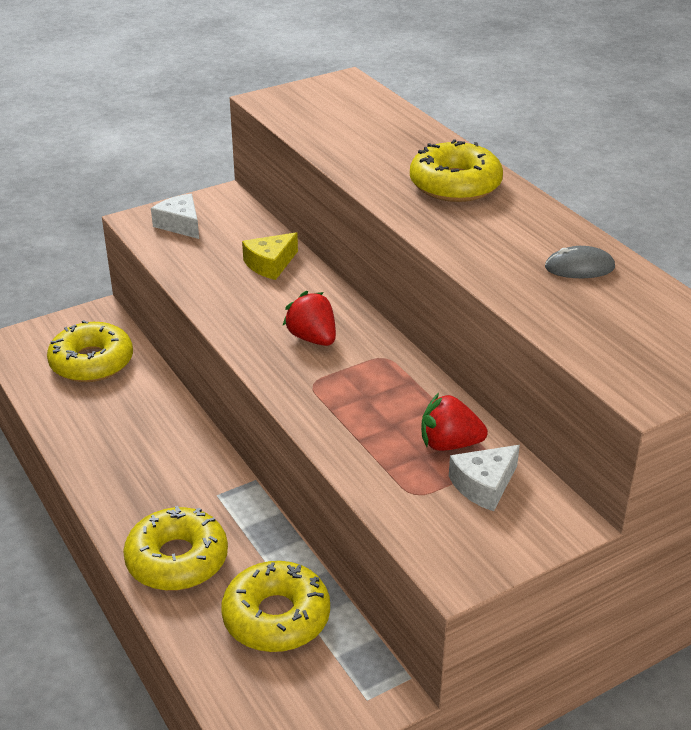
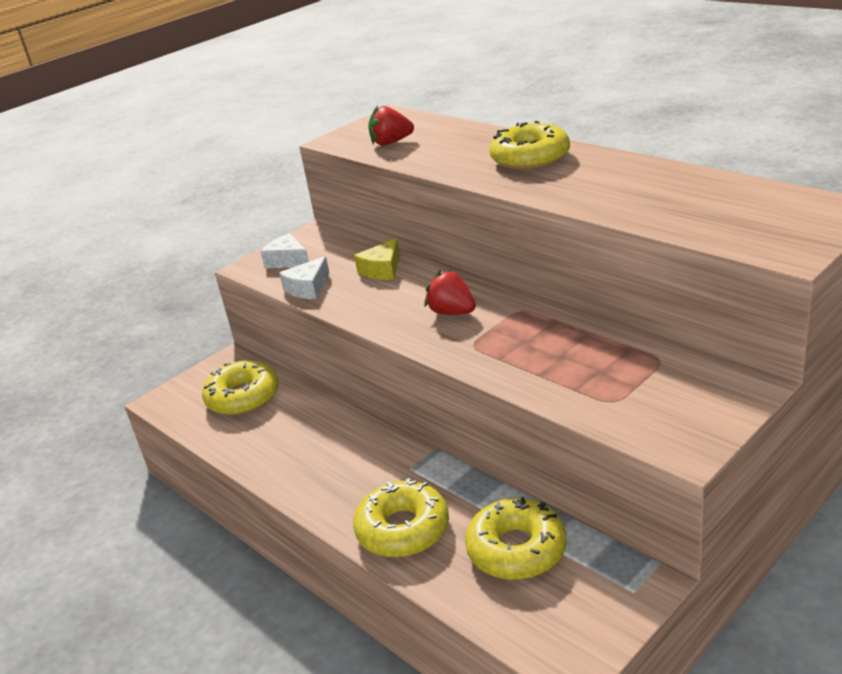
camera: 10 degrees left, 5 degrees down
(449, 444) = (617, 357): red strawberry -> red strawberry (391, 142)
(484, 485) = (666, 379): white cheese -> white cheese (308, 288)
(579, 267) = (672, 186): grey mouse -> none

